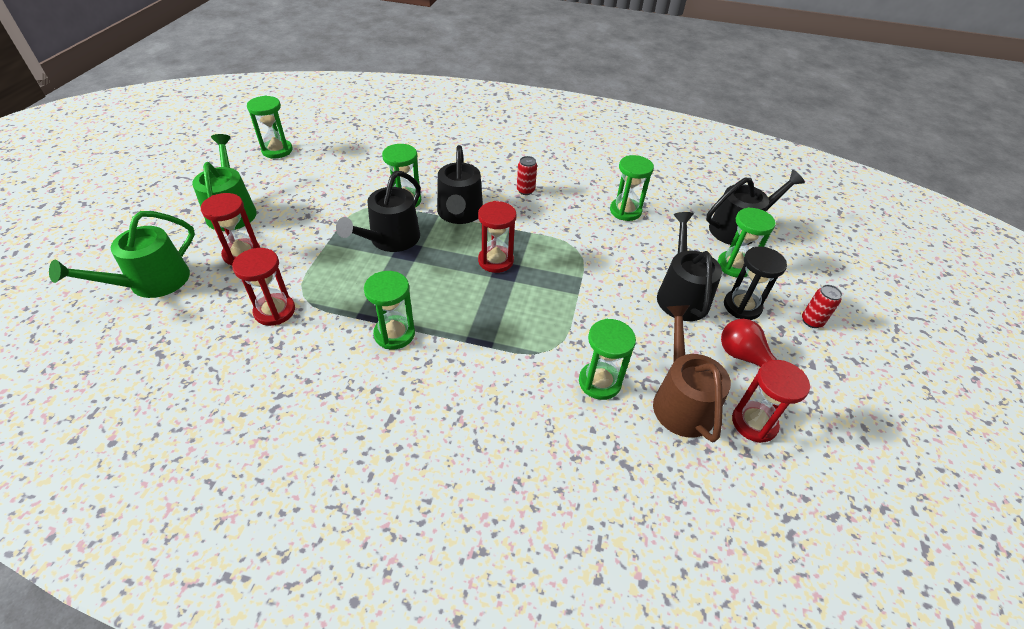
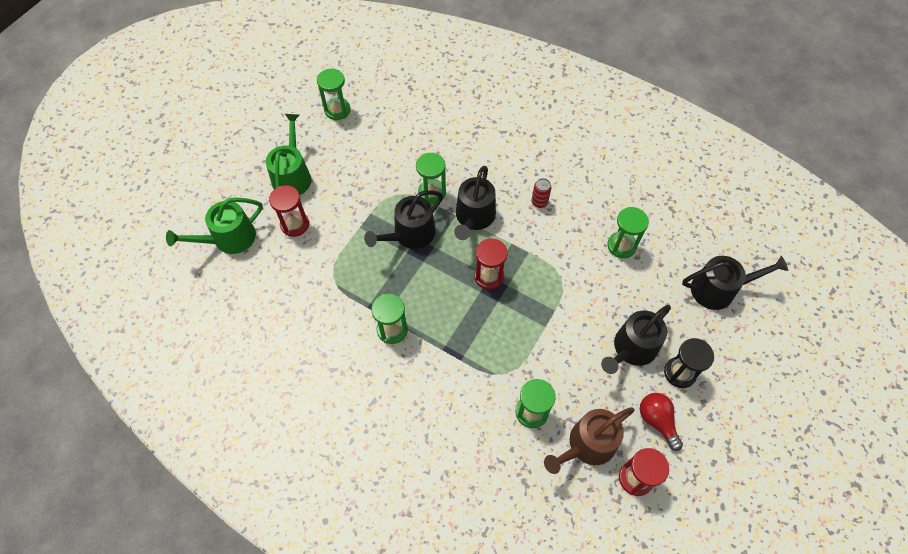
camera: 20 degrees right, 15 degrees up
(274, 311) = (311, 287): red hourglass -> none
(681, 295) = (632, 349): black watering can -> black watering can turned 150 degrees counterclockwise
(681, 401) = (587, 445): brown watering can -> brown watering can turned 135 degrees counterclockwise
(734, 266) = (694, 330): green hourglass -> none
(811, 321) = (734, 402): red can -> none

